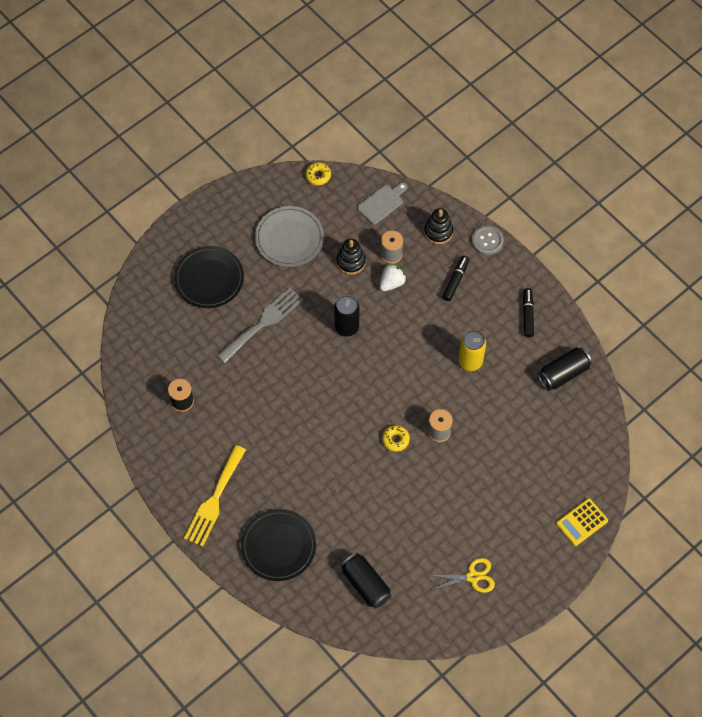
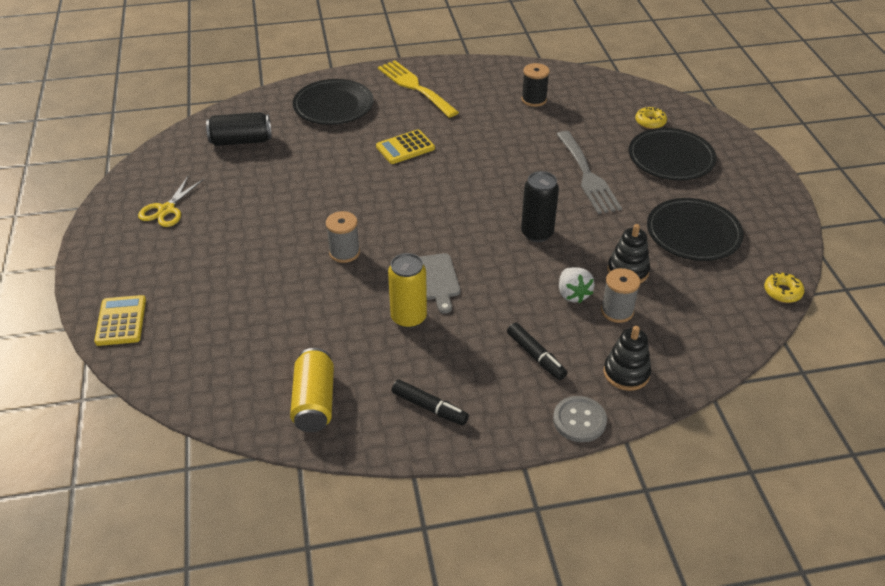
camera: 120 degrees right, 20 degrees down
(289, 238) = (693, 233): grey plate -> black plate
(302, 460) = (405, 147): none -> yellow calculator
(382, 203) = (706, 335): grey cutting board -> grey cutting board (436, 280)
(395, 440) = (366, 216): yellow donut -> yellow donut (650, 122)
(563, 373) = (314, 402): black can -> yellow can

